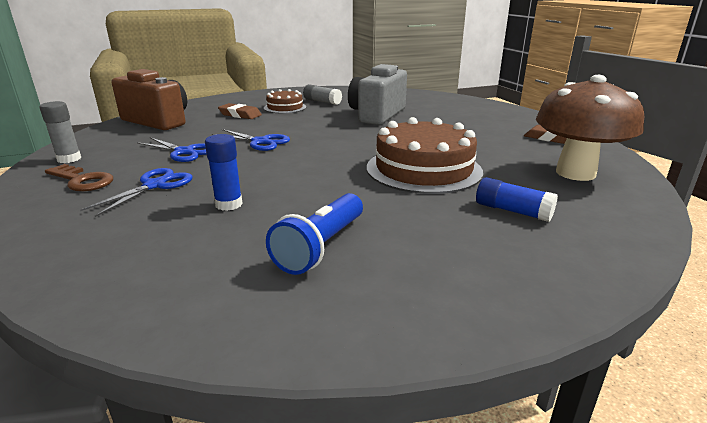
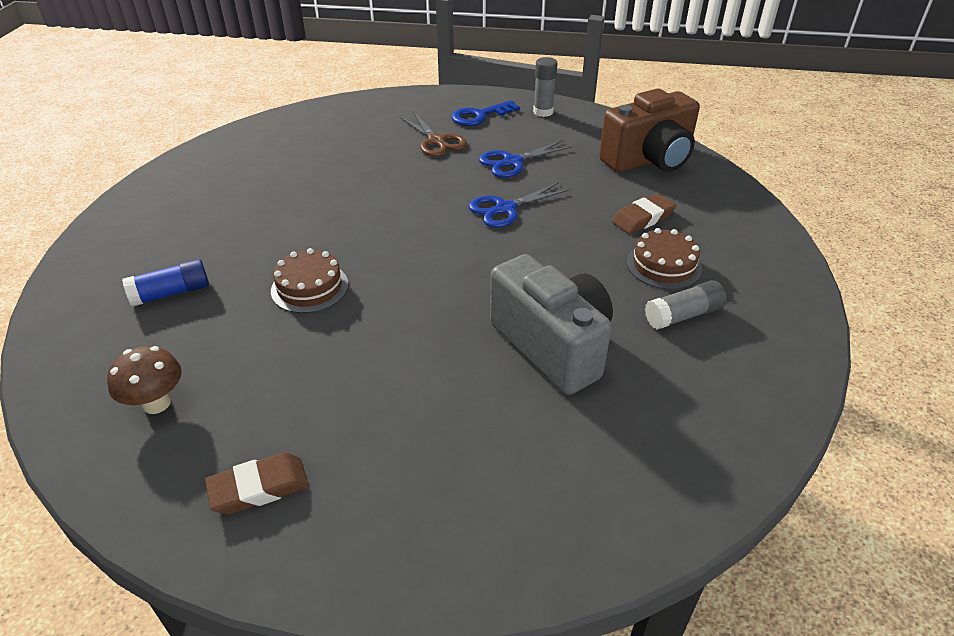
camera: 120 degrees right, 15 degrees up
(82, 181) = (479, 116): brown key -> blue key
(155, 185) = (436, 141): blue scissors -> brown scissors
(229, 204) = (362, 164): blue glue stick -> none
(321, 247) = (254, 184): blue flashlight -> none
(423, 169) = (309, 287): brown cake -> brown cake, size x0.54
(575, 173) = (156, 403): brown mushroom -> brown mushroom, size x0.50

